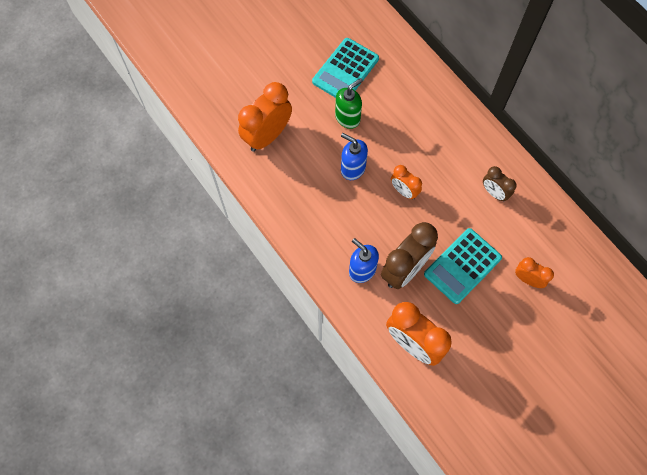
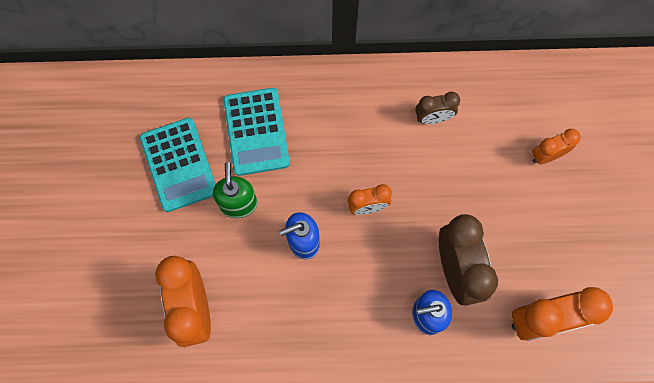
camera: 55 degrees left, 5 degrees up
(462, 266) = (491, 208): turquoise calculator -> turquoise calculator (256, 132)

